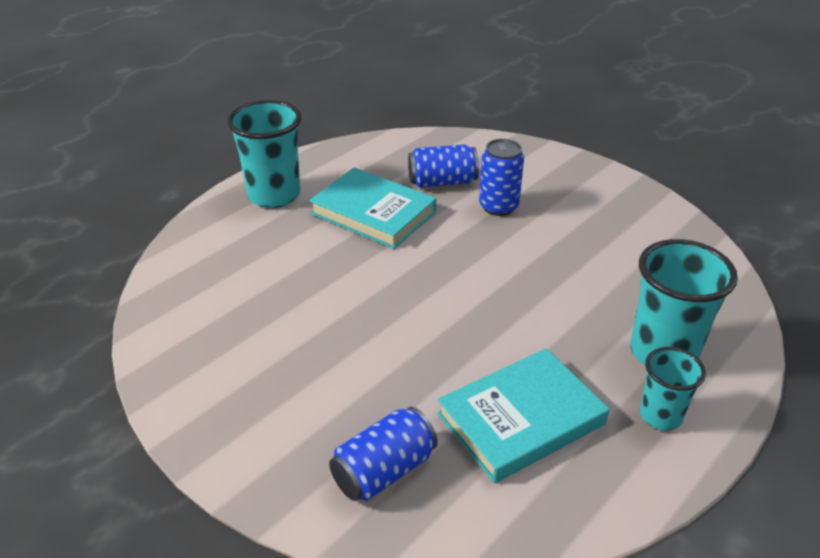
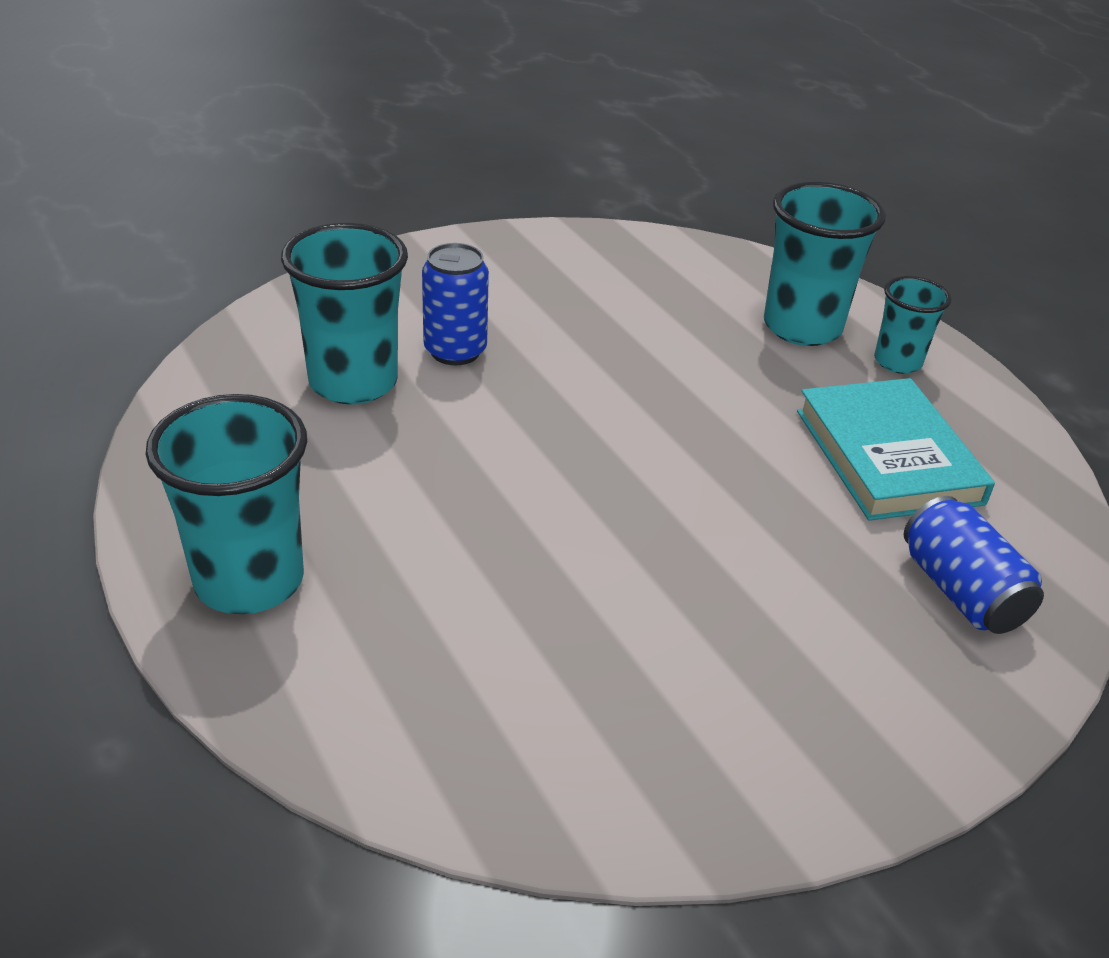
camera: 75 degrees left, 0 degrees up
(373, 213) = (391, 472): turquoise book -> none
(442, 182) = (353, 382): blue can -> turquoise cup

